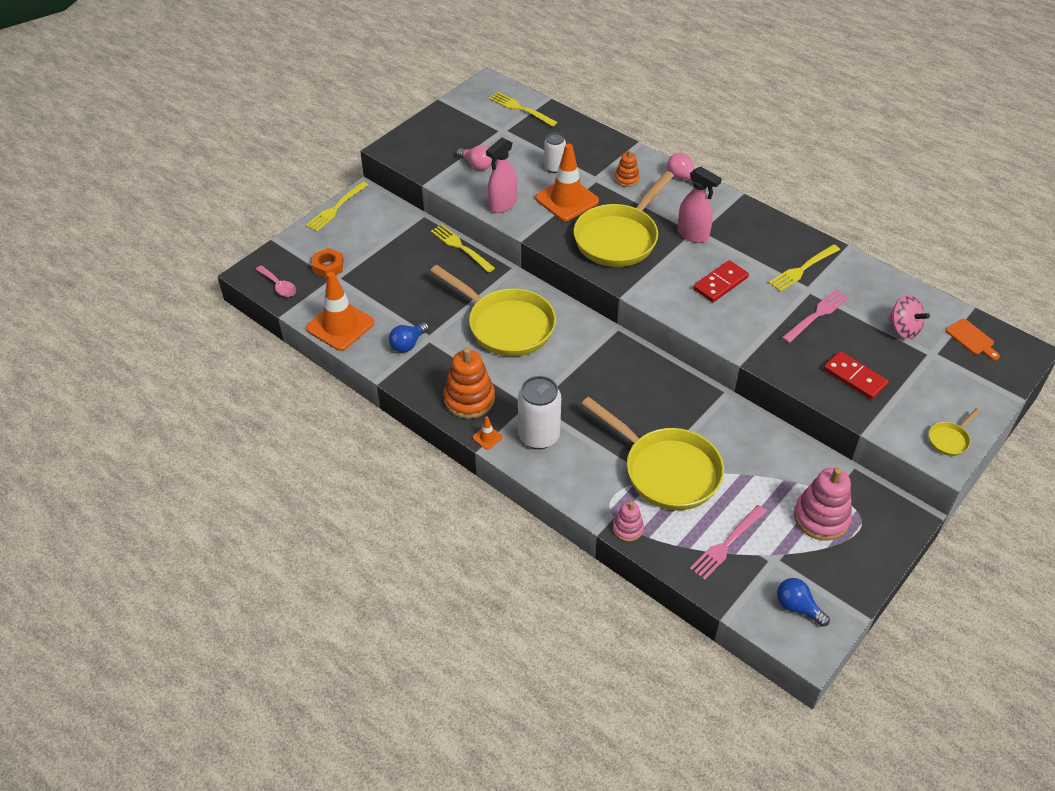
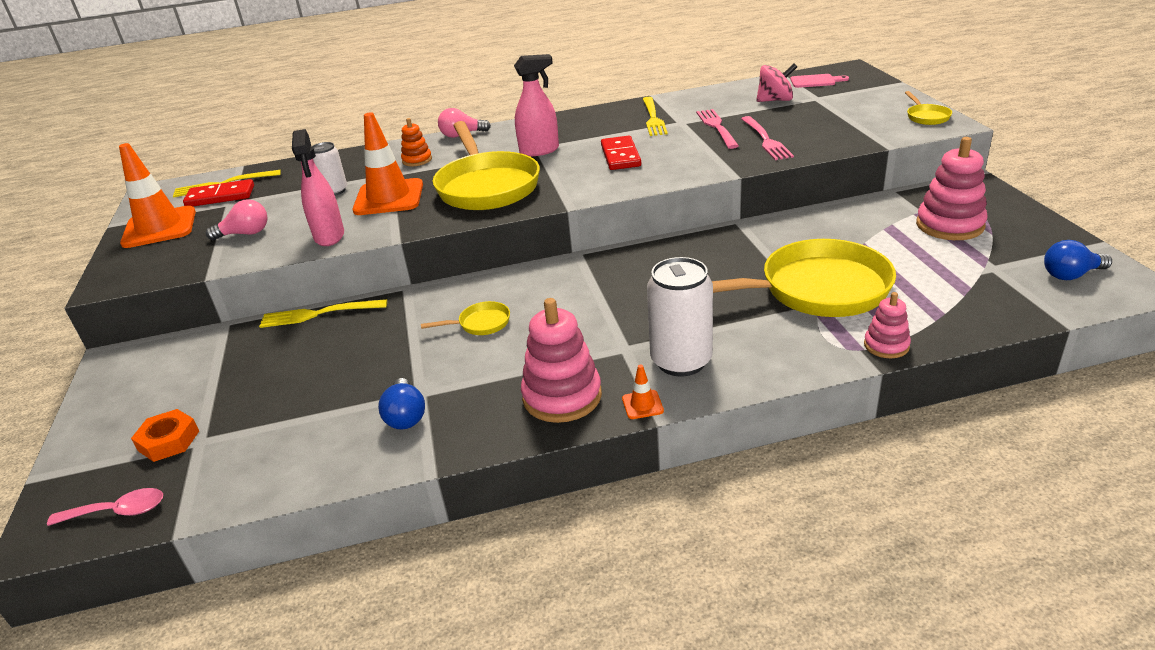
camera: 50 degrees left, 15 degrees down
(336, 208) = (90, 393): yellow fork -> none
(340, 326) = (285, 472): orange traffic cone -> orange traffic cone (159, 228)
(469, 399) = (562, 396): orange stacking toy -> pink stacking toy
(506, 325) = (480, 324): yellow pan -> yellow pan, size x0.41
(726, 544) = (953, 288): pink fork -> pink fork (766, 140)
(854, 377) = (812, 132): red domino -> red domino (220, 196)
(971, 339) = (815, 81): orange cutting board -> pink cutting board

